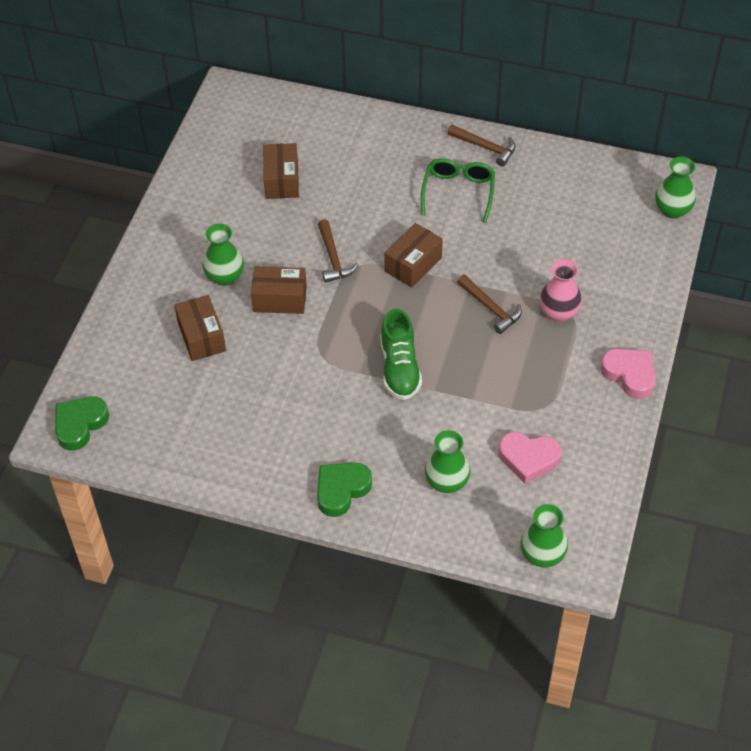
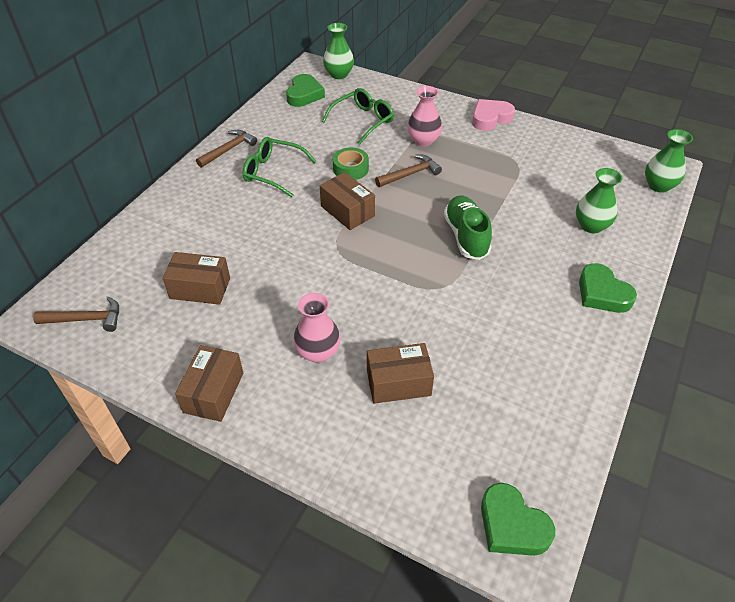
camera: 80 degrees left, 5 degrees down
(225, 276) = (318, 352): green vase -> pink vase
(280, 299) = (363, 309): brown box -> brown box (213, 392)
(333, 258) = (322, 263): brown hammer -> brown hammer (86, 319)
(399, 368) = (466, 236): green shoe -> green shoe turned 105 degrees counterclockwise
(484, 255) = (350, 169): none -> green tape
(528, 458) = (567, 178): pink heart -> none
(579, 250) = (363, 121): none -> green glasses
(614, 186) = (304, 94): none -> green heart

